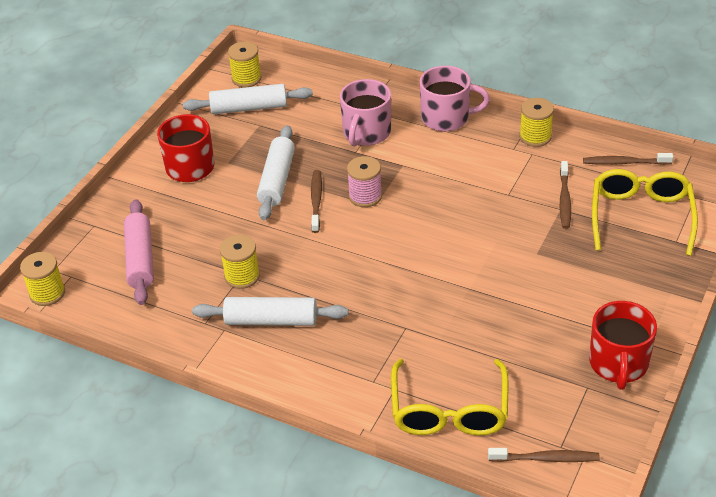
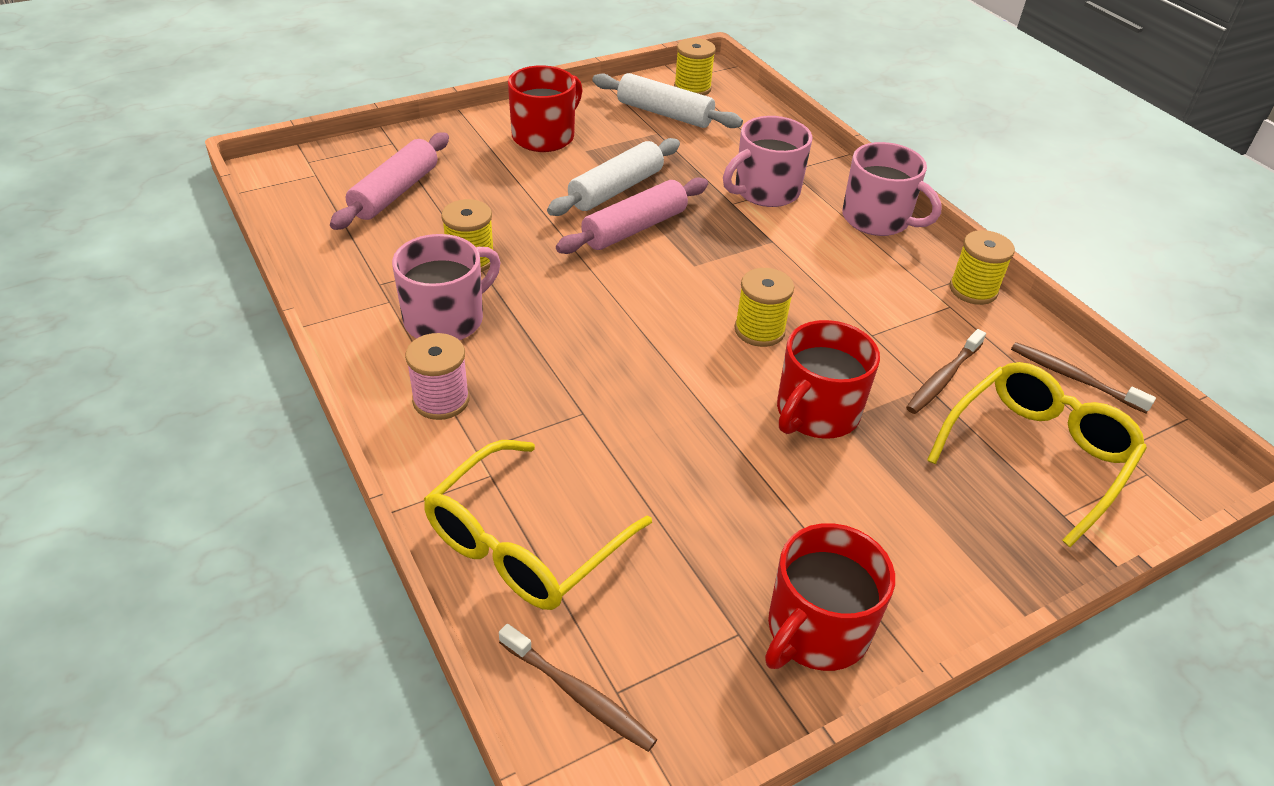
camera: 30 degrees right, 0 degrees up
(47, 293) = (276, 178): yellow spool -> yellow spool (759, 330)
(271, 320) = (446, 319): white rolling pin -> pink mug
(316, 201) = (634, 228): brown toothbrush -> pink rolling pin
(365, 196) = (693, 251): pink spool -> pink spool (441, 400)
(521, 256) = (816, 413): none -> red mug

